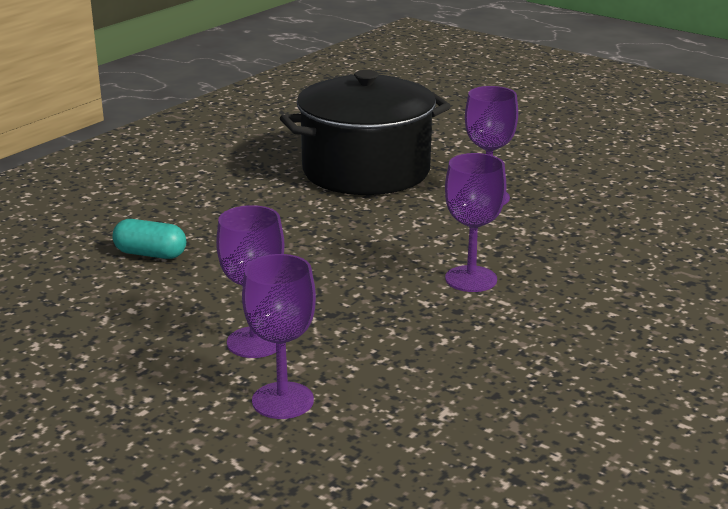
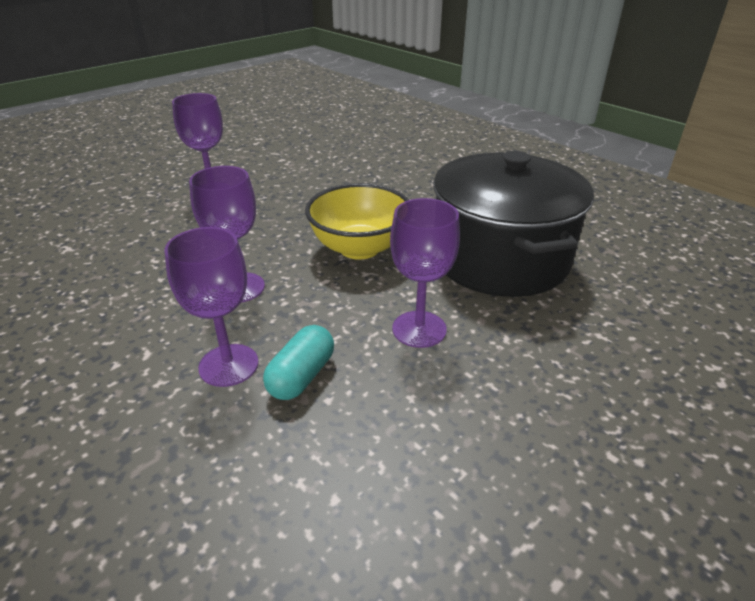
camera: 100 degrees right, 10 degrees up
(150, 254) = (354, 164): turquoise capsule -> turquoise capsule (301, 376)
(283, 400) = (139, 196): purple goblet -> purple goblet (228, 365)
(371, 230) = (359, 248): none -> yellow bowl

